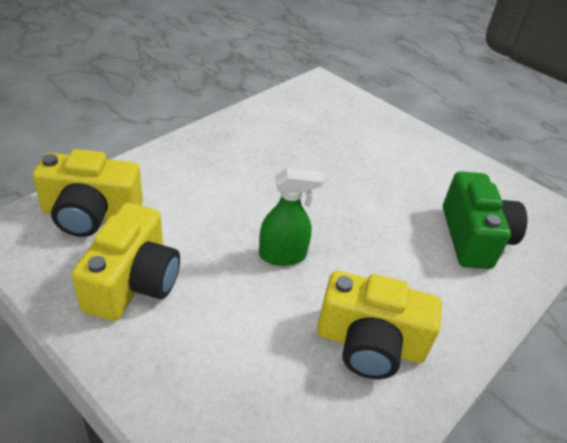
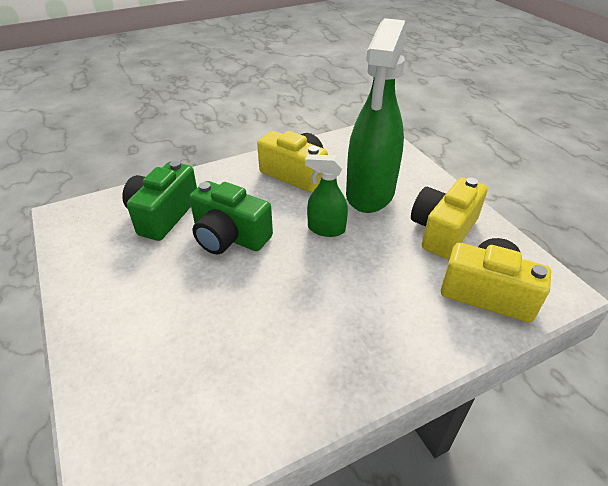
camera: 155 degrees left, 0 degrees up
(243, 328) = (370, 193): none -> green spray bottle
(382, 226) = (229, 236): none -> green camera

